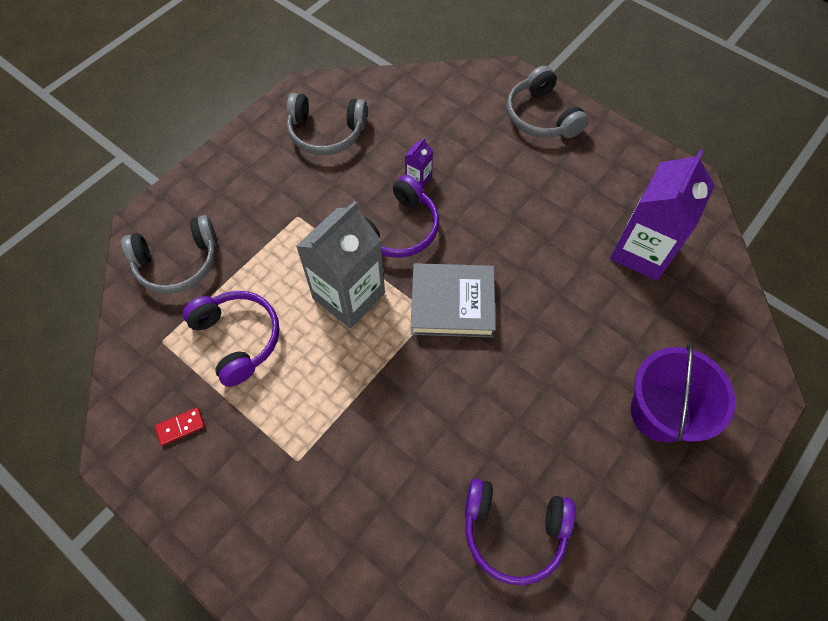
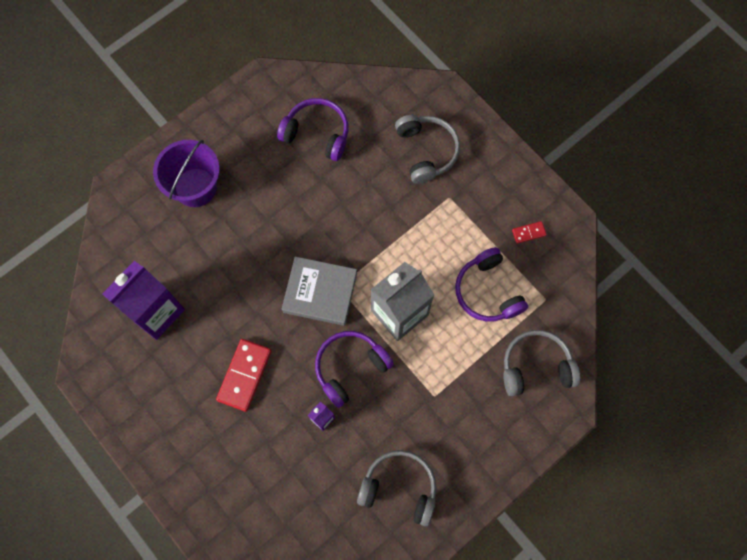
camera: 170 degrees left, 10 degrees up
(515, 204) = (244, 375): none -> red domino
(541, 116) = (190, 471): grey headphones -> grey headphones (426, 151)

